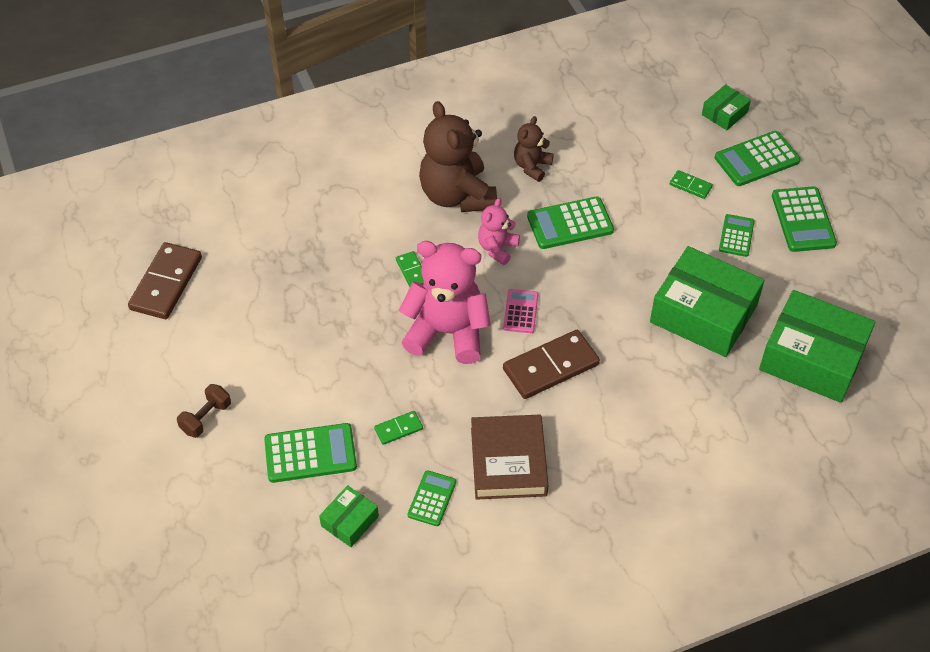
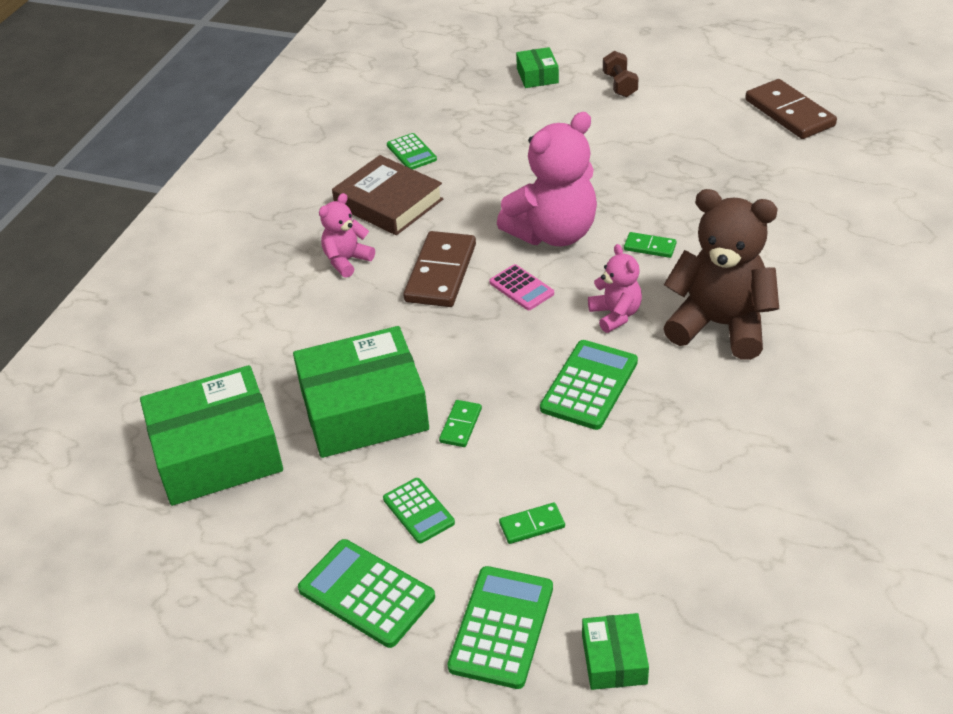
camera: 135 degrees right, 10 degrees down
(310, 453) = (525, 116): green calculator -> none
(350, 521) = (446, 111): green box -> green box (537, 76)
(398, 429) = (492, 164): green domino -> green domino (461, 425)
(532, 166) = (705, 406): brown teddy bear -> none
(595, 433) = (347, 261): none -> pink teddy bear

